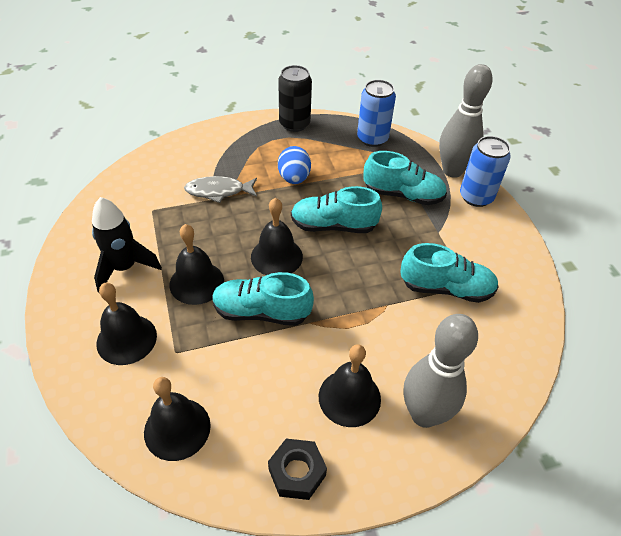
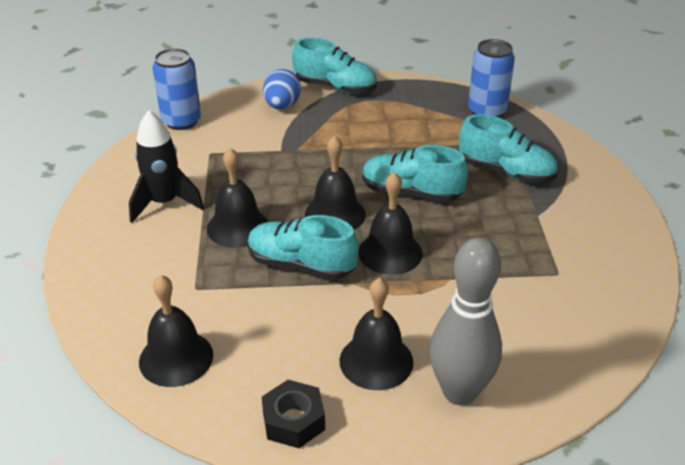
camera: 15 degrees right, 10 degrees down
(126, 339) = (147, 268): black bell -> black bell (390, 252)
(218, 191) = (288, 144): grey fish -> none
(294, 124) = (397, 87): black can -> none
(294, 178) = (379, 141): blue egg -> blue egg (282, 106)
(446, 288) = (528, 272): turquoise shoe -> turquoise shoe (335, 87)
(452, 171) = (577, 154): grey bowling pin -> none
(476, 197) = (598, 185): blue can -> blue can (181, 121)

